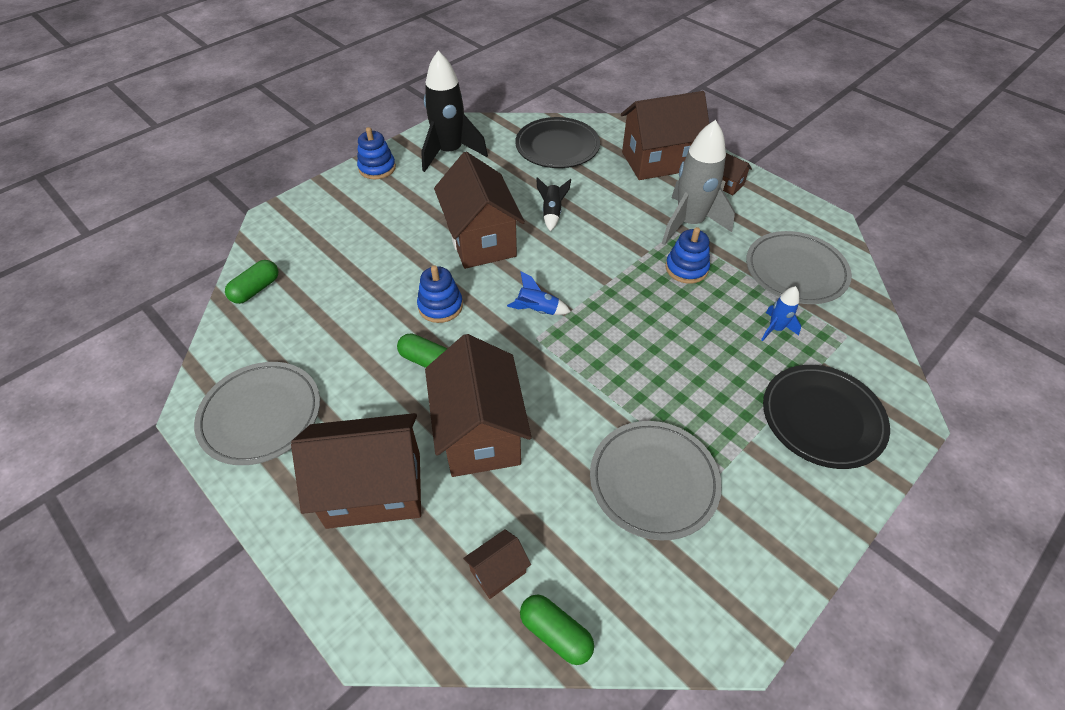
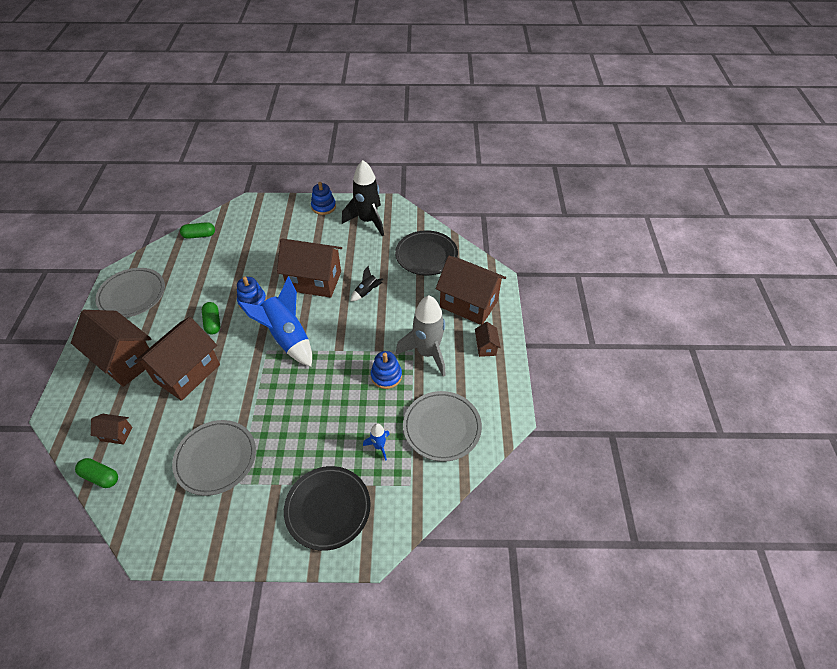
camera: 45 degrees right, 0 degrees up
(481, 240) = (314, 281): brown house -> brown house turned 75 degrees clockwise
(537, 310) = (287, 337): blue rocket -> blue rocket, size x2.15
(556, 633) = (100, 477): green capsule -> green capsule turned 60 degrees counterclockwise

